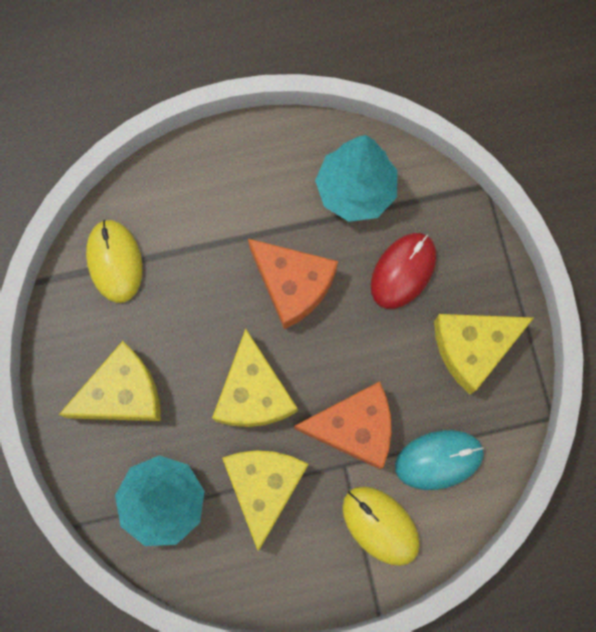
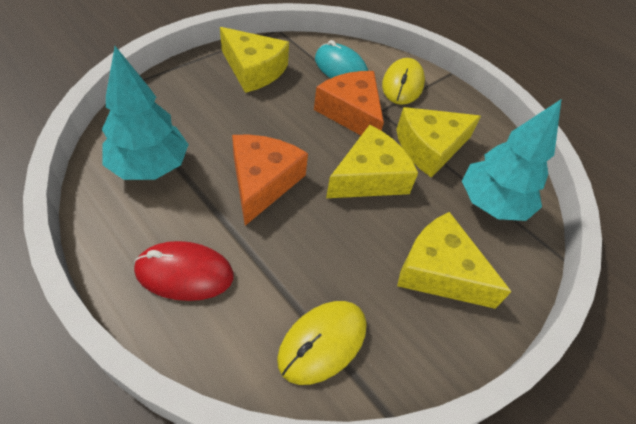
camera: 125 degrees left, 25 degrees down
(403, 271) = (213, 118): red mouse -> red mouse (184, 273)

